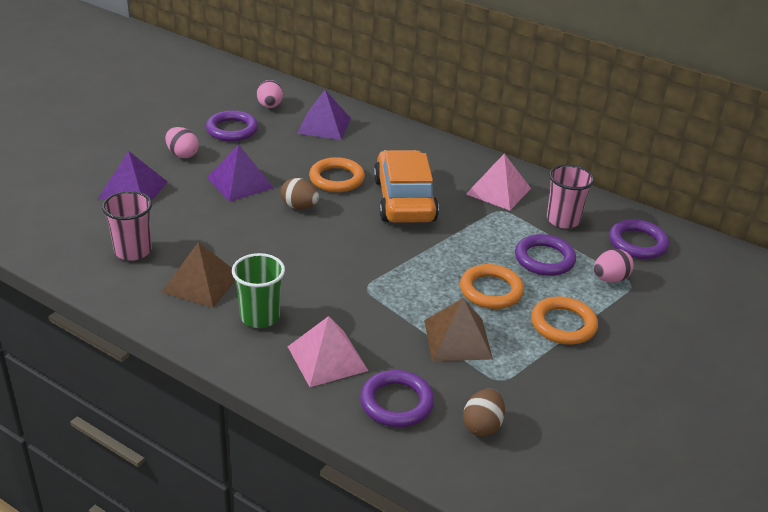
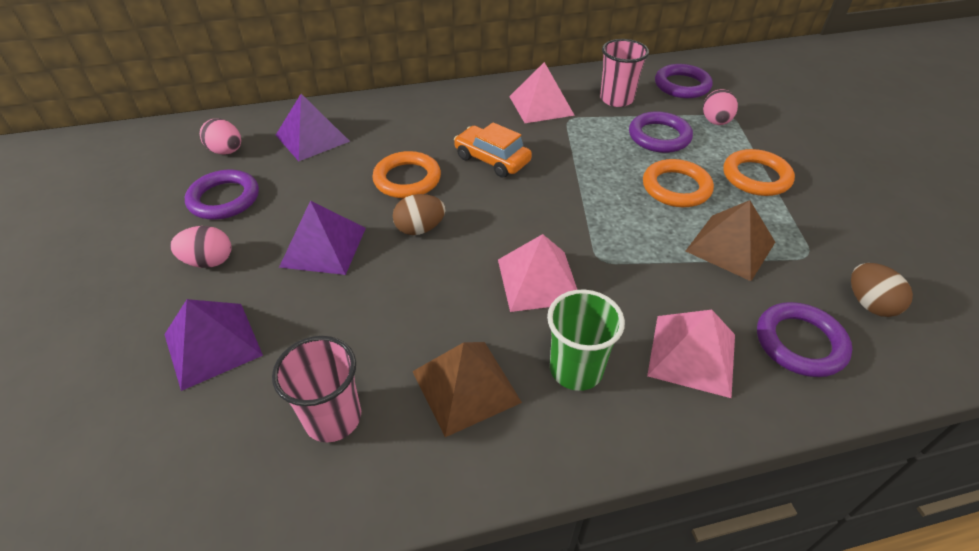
camera: 45 degrees left, 10 degrees up
(314, 271) = (538, 280): none -> pink pyramid
(404, 200) = (492, 159): orange car -> orange car, size x0.61

